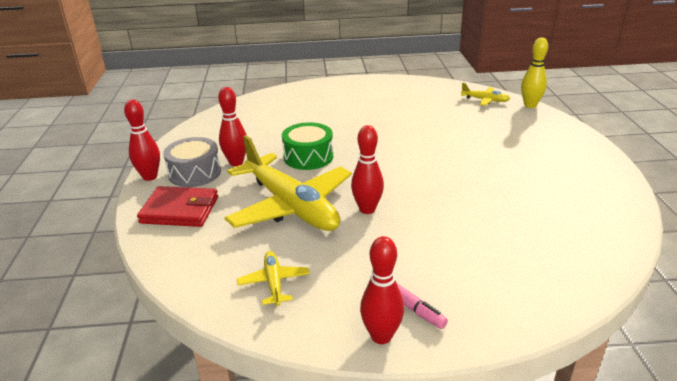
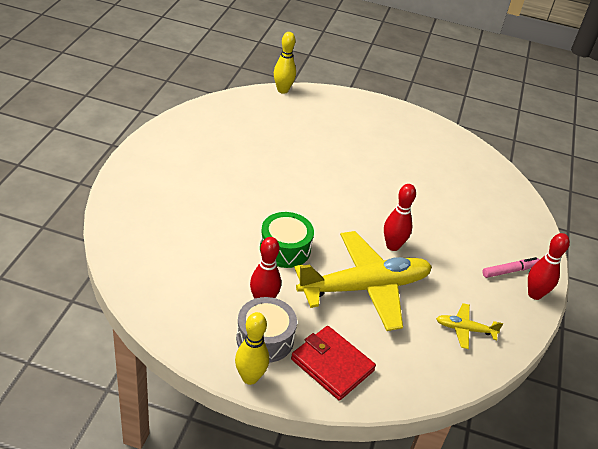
camera: 75 degrees left, 10 degrees up
(150, 177) = (250, 377): red bowling pin -> yellow bowling pin
(180, 210) = (332, 365): red wallet -> red wallet turned 75 degrees counterclockwise
(485, 100) = (253, 105): yellow plane -> none

